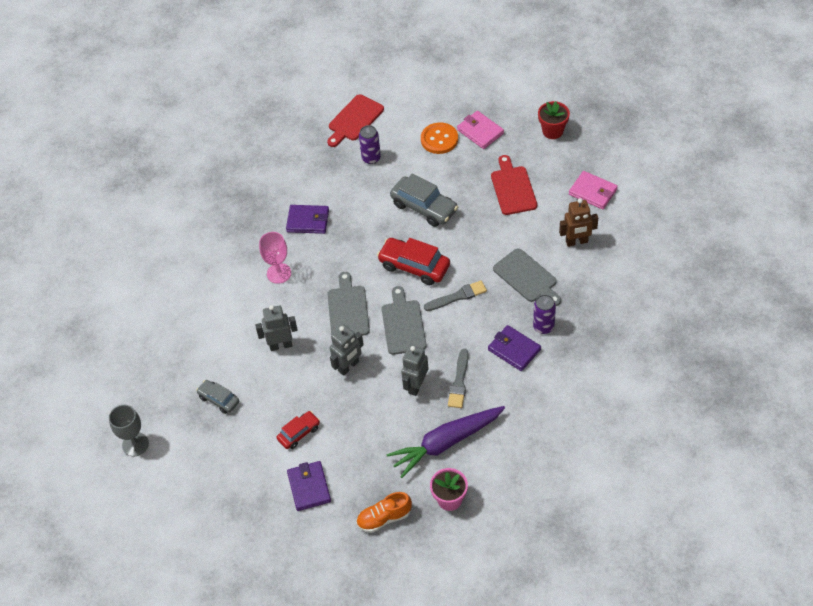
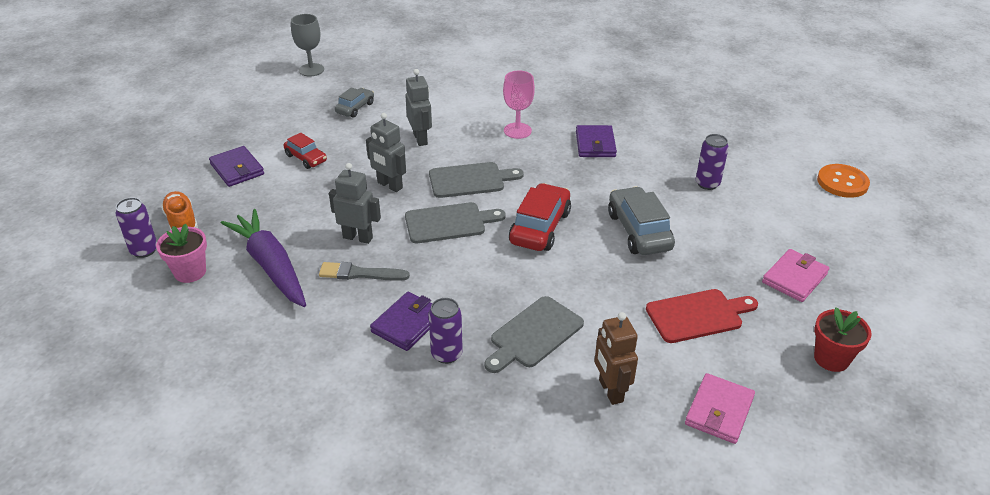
camera: 80 degrees right, 15 degrees down
(309, 487) = (237, 169): purple wallet -> purple wallet turned 75 degrees clockwise
(354, 120) = (765, 167): red cutting board -> none
(419, 540) = (144, 250): none -> purple can
(424, 207) = (639, 231): grey car -> grey car turned 135 degrees clockwise
(439, 139) = (763, 239): orange button -> orange button (842, 182)
(457, 296) = (495, 267): grey brush -> none

